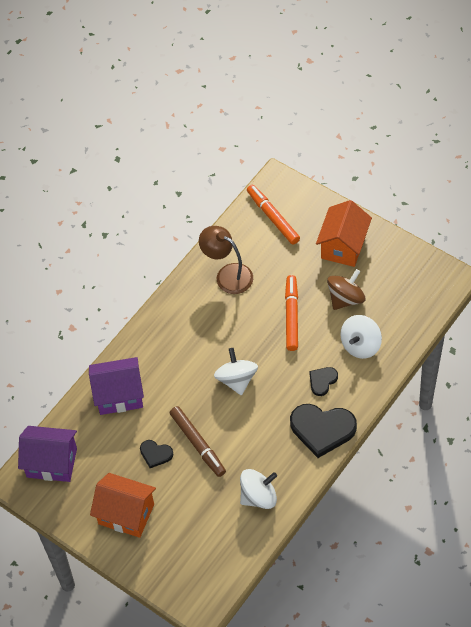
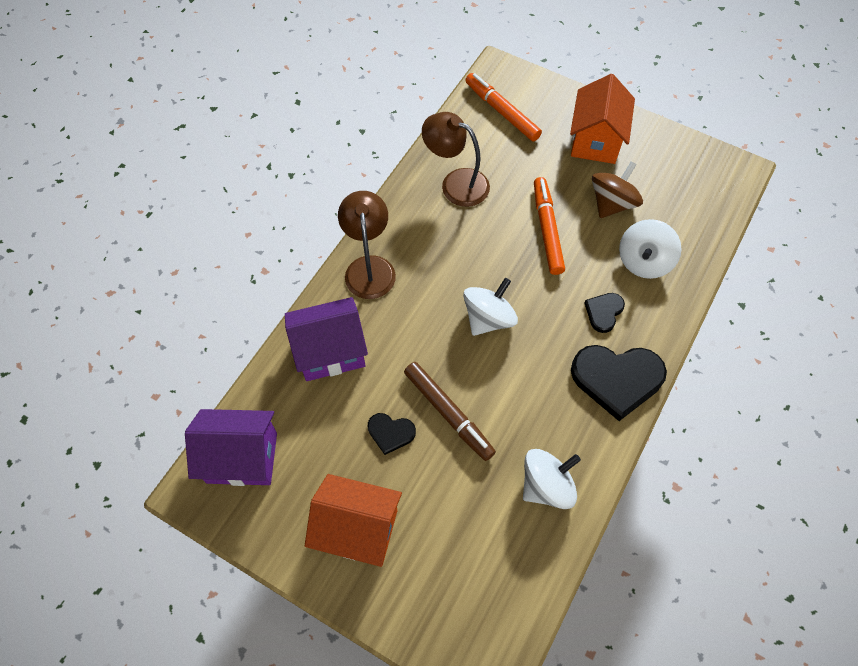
camera: 10 degrees left, 5 degrees up
(154, 336) = (369, 267): none -> brown lamp
(236, 380) = (488, 318): white spinning top -> white spinning top turned 60 degrees clockwise

